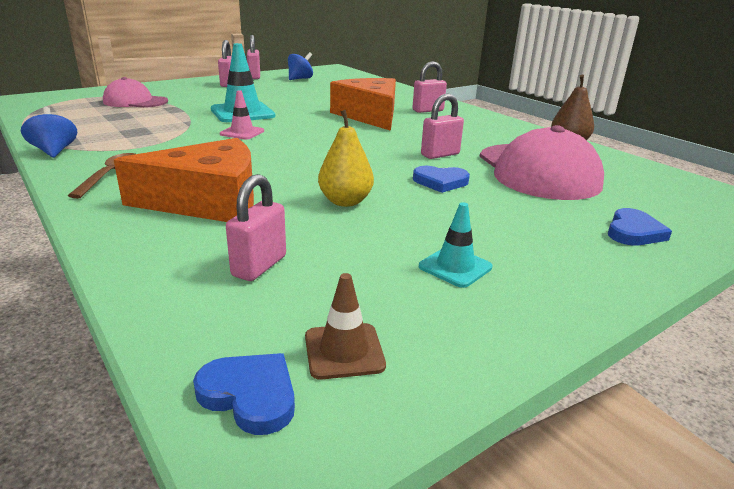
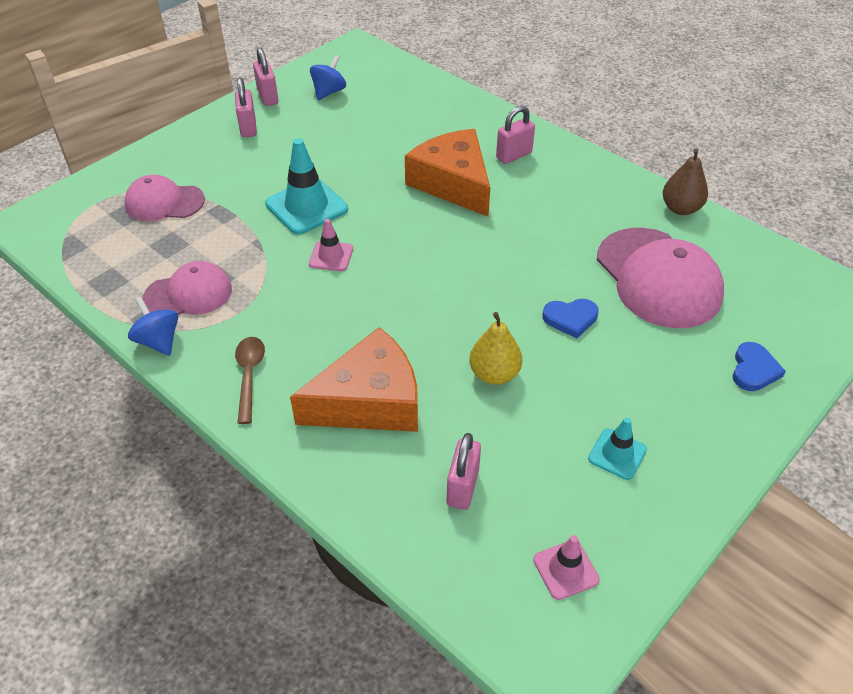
camera: 10 degrees left, 20 degrees up
(106, 135) = (188, 294): none -> pink cap
(250, 395) = (521, 623): blue heart -> none
(344, 351) = (566, 569): brown traffic cone -> pink traffic cone
(440, 155) = (555, 262): pink padlock -> none

